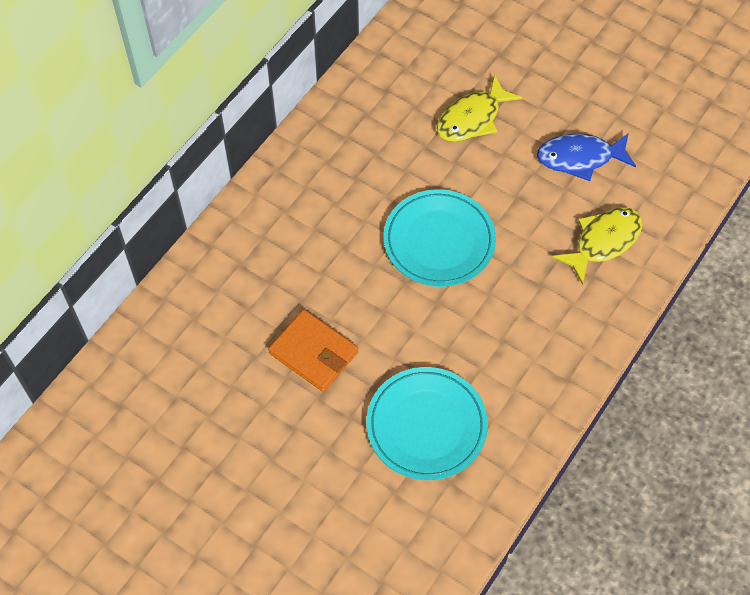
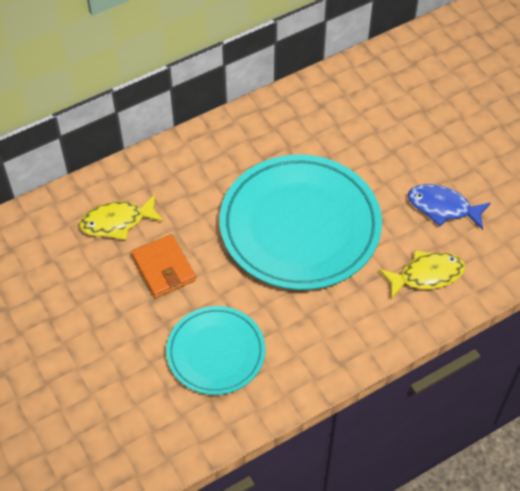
camera: 25 degrees right, 5 degrees down
(439, 241) = (300, 226): turquoise plate -> turquoise plate, size x1.76
(472, 118) = (375, 149): yellow fish -> yellow fish (117, 222)

